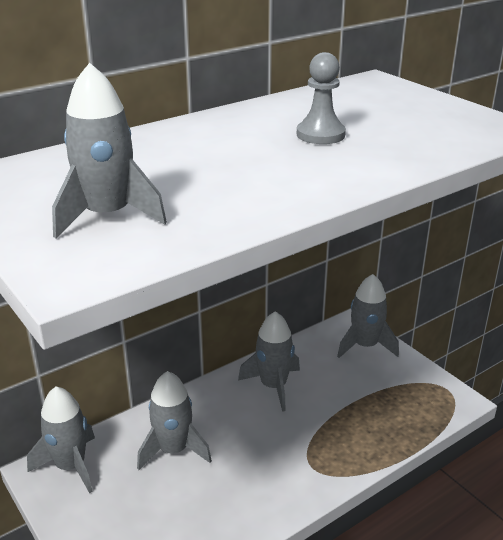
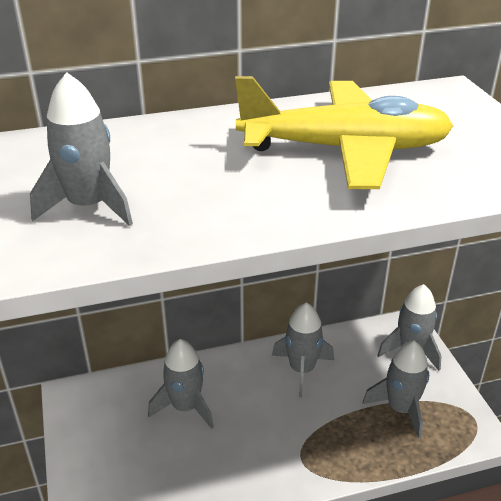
camera: 20 degrees right, 5 degrees up
(71, 466) = (95, 397): grey rocket -> grey rocket (400, 409)
(320, 135) = (344, 149): grey pawn -> yellow plane

